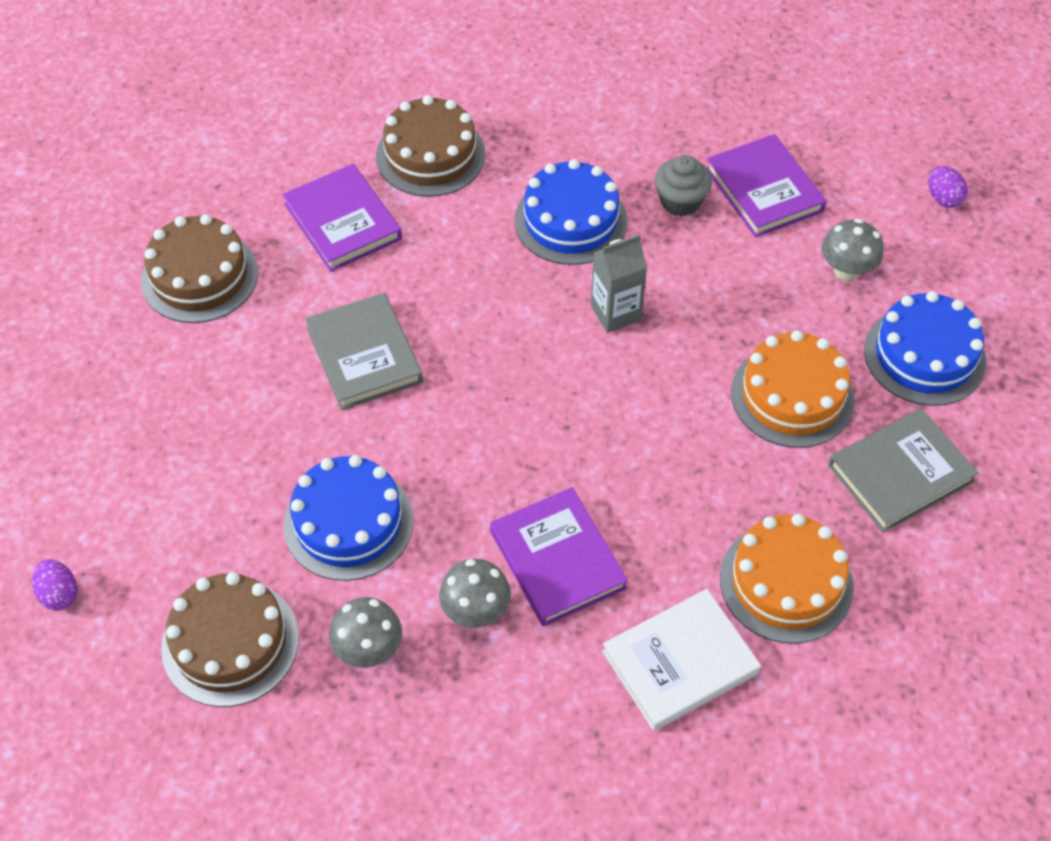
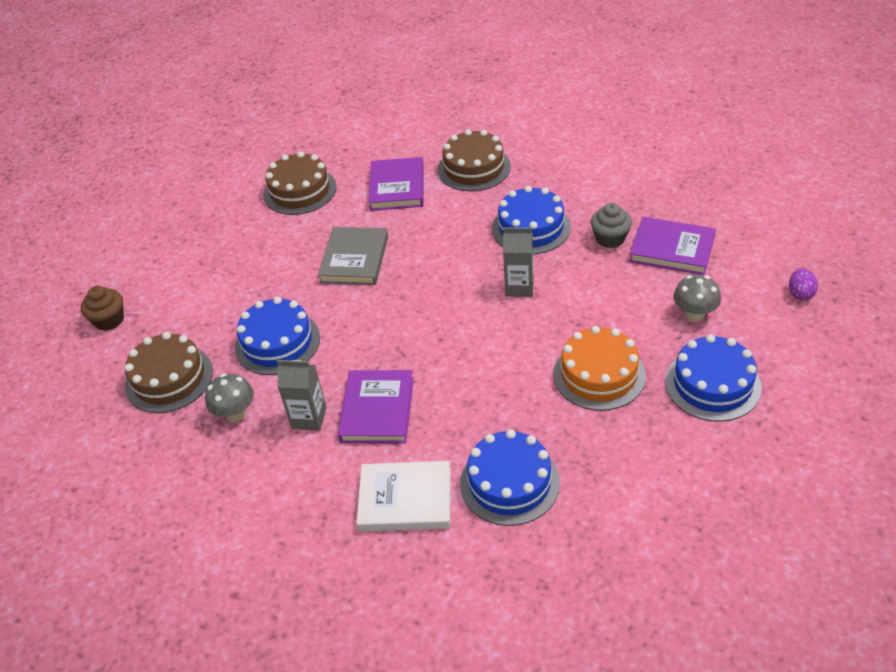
camera: 35 degrees right, 10 degrees down
(59, 594) = (109, 320): purple egg -> brown cupcake
(476, 611) = (309, 418): grey mushroom -> grey carton
(764, 190) = (672, 249): purple book -> purple book turned 75 degrees counterclockwise
(786, 582) = (509, 482): orange cake -> blue cake
(900, 473) = (639, 449): grey book -> none

